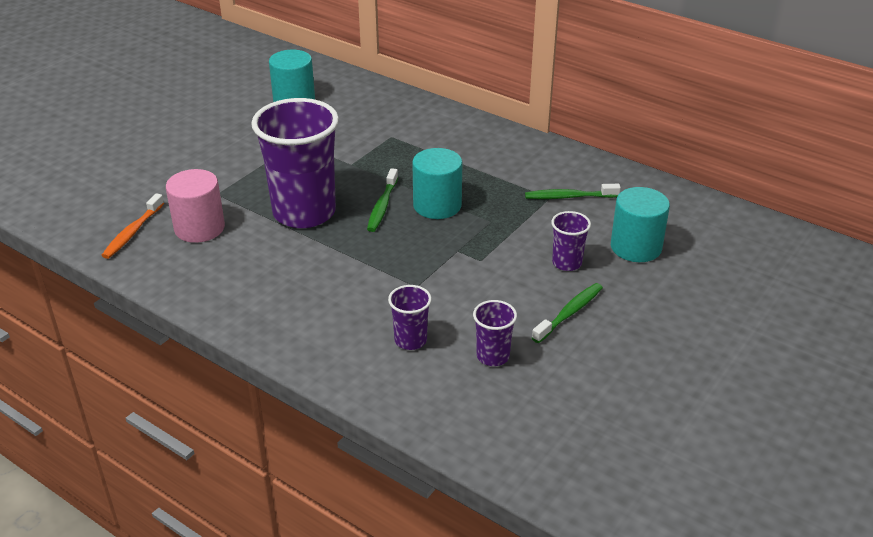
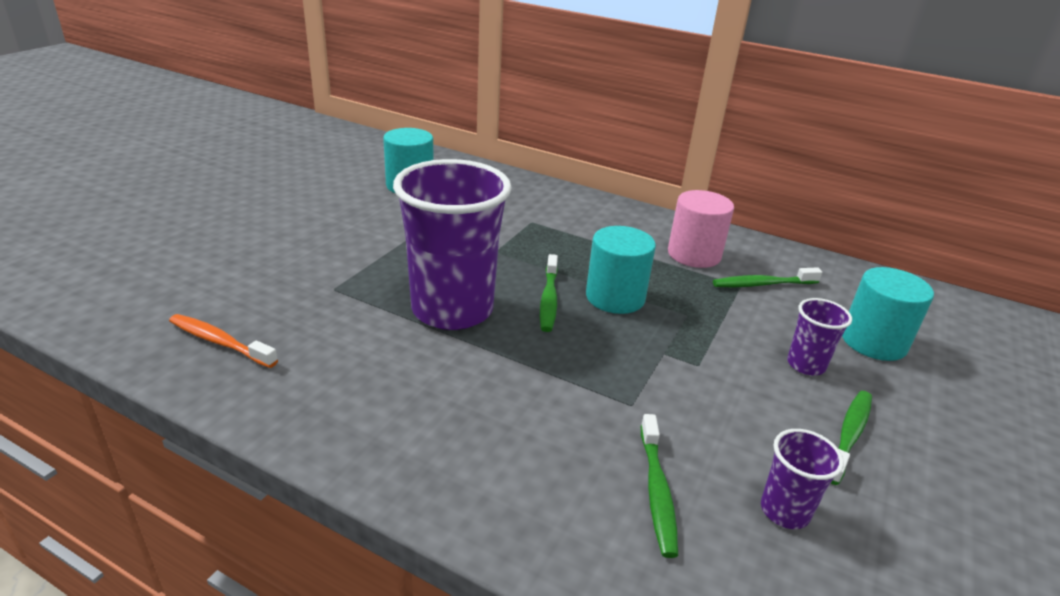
camera: 10 degrees left, 5 degrees down
(132, 232) = (220, 342): orange toothbrush -> orange toothbrush turned 105 degrees clockwise
(199, 228) = (315, 333): pink cylinder -> pink cylinder (694, 254)
(410, 340) = (657, 491): purple cup -> green toothbrush

